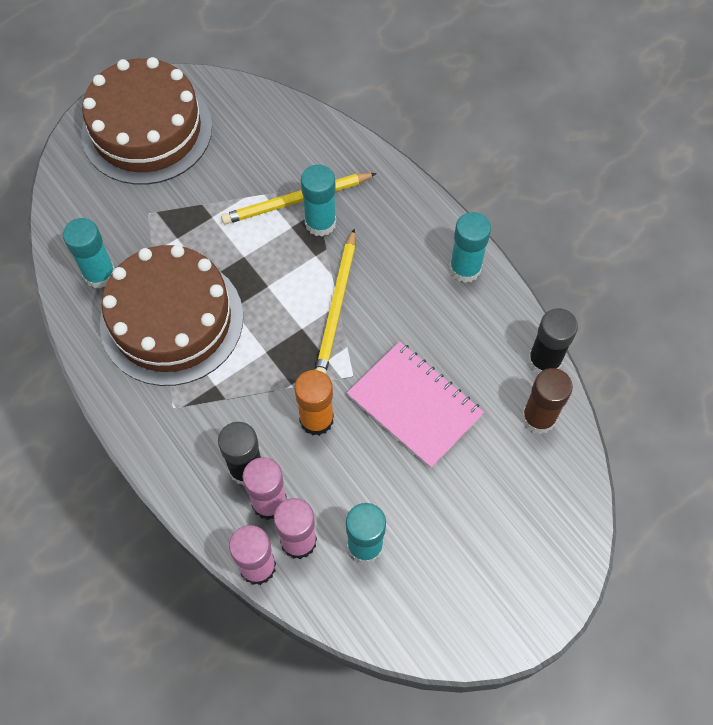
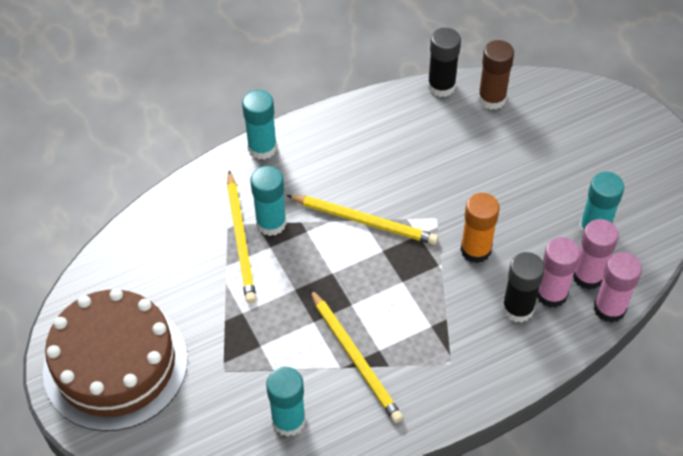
camera: 80 degrees left, 10 degrees down
(172, 320) = (355, 357): brown cake -> yellow pencil
(414, 405) = (471, 178): pink notebook -> none
(465, 268) = (343, 123): turquoise glue stick -> turquoise glue stick (262, 148)

